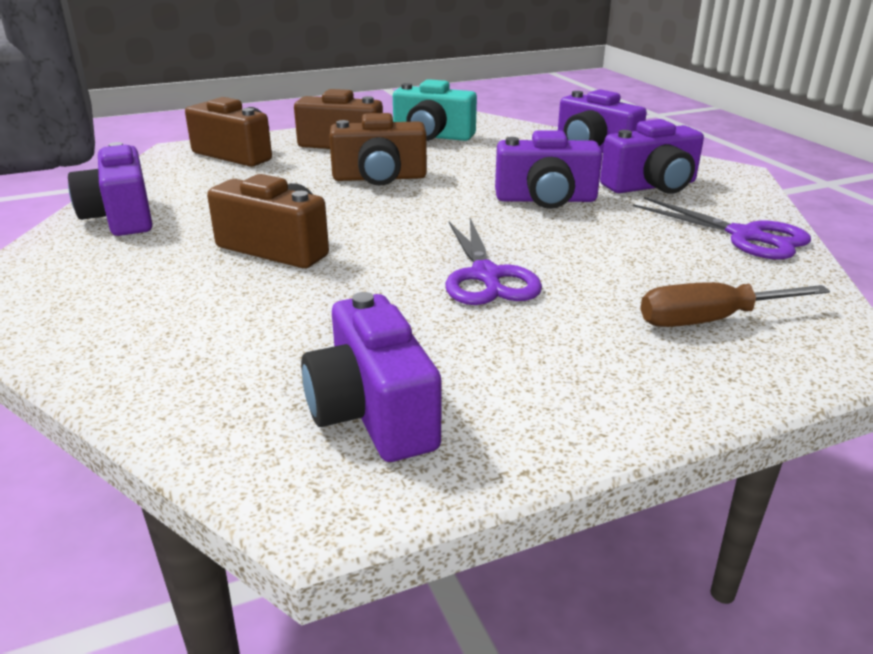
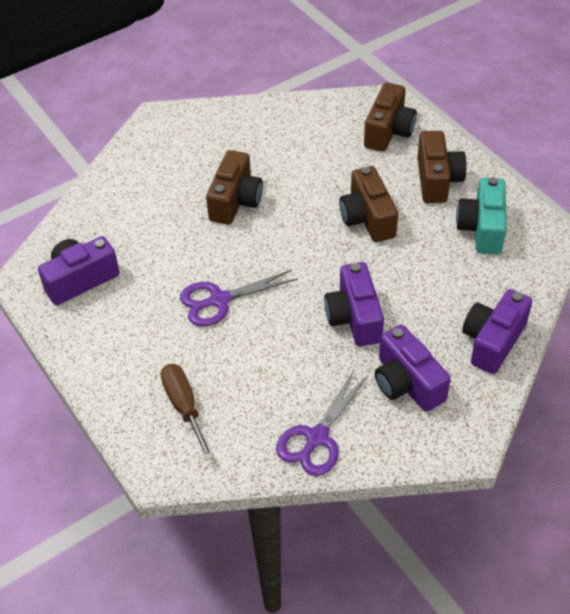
camera: 80 degrees right, 20 degrees up
(121, 217) = (261, 122): purple camera -> none

